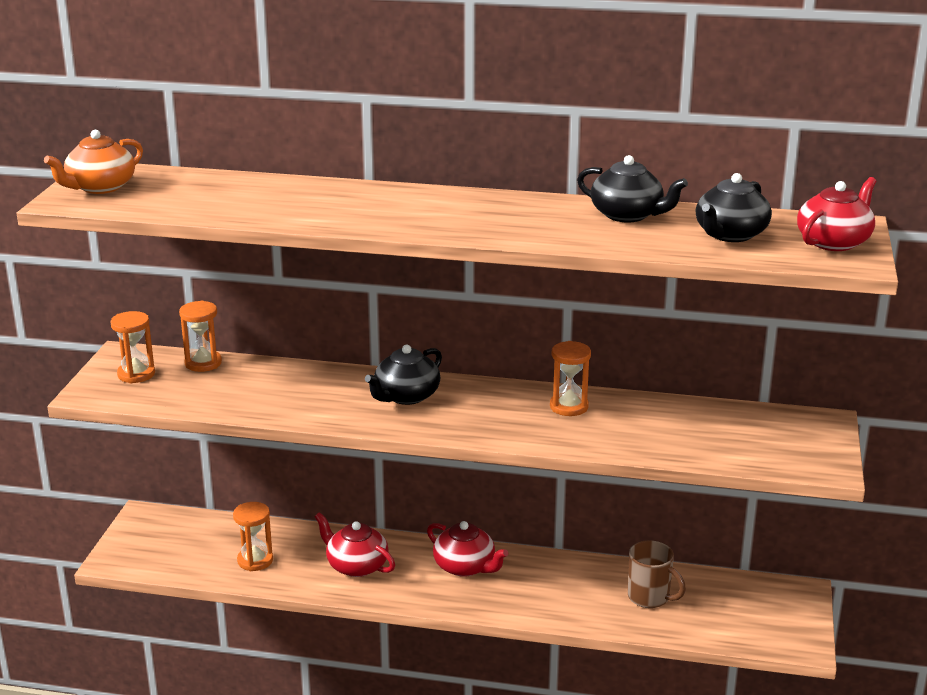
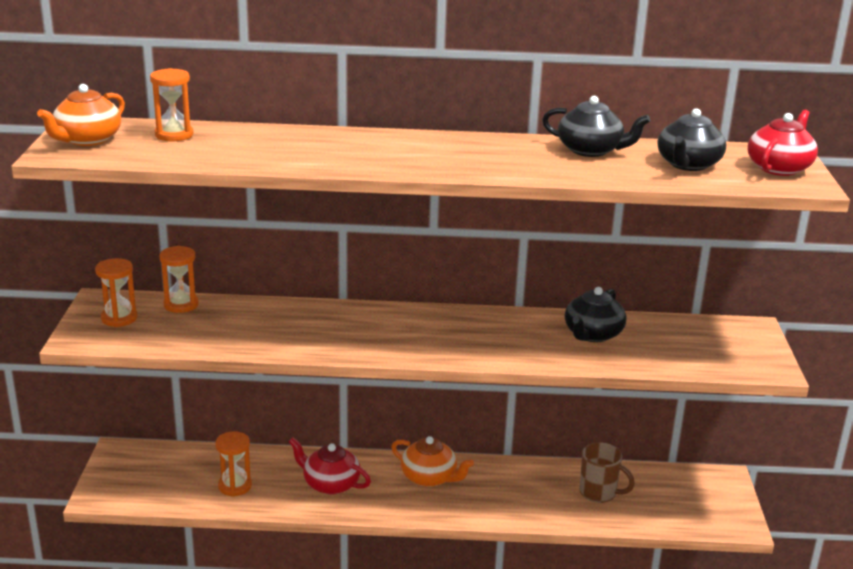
camera: 10 degrees left, 0 degrees up
(406, 396) = (380, 325): black teapot -> black teapot (592, 334)
(465, 567) = (430, 477): red teapot -> orange teapot
(569, 407) = (530, 327): orange hourglass -> orange hourglass (174, 135)

